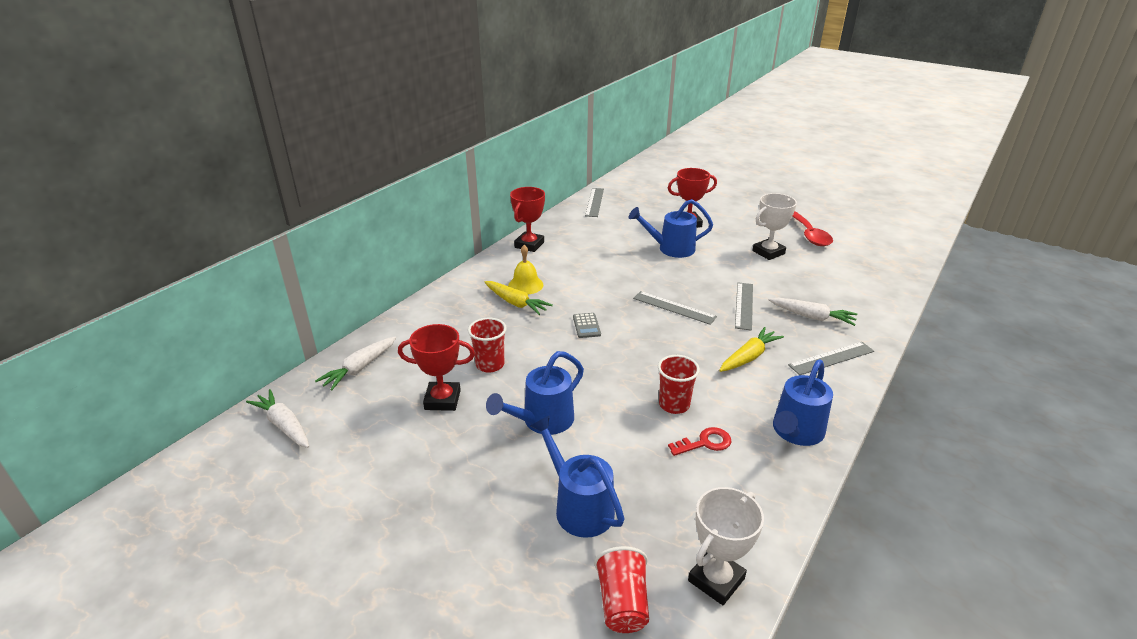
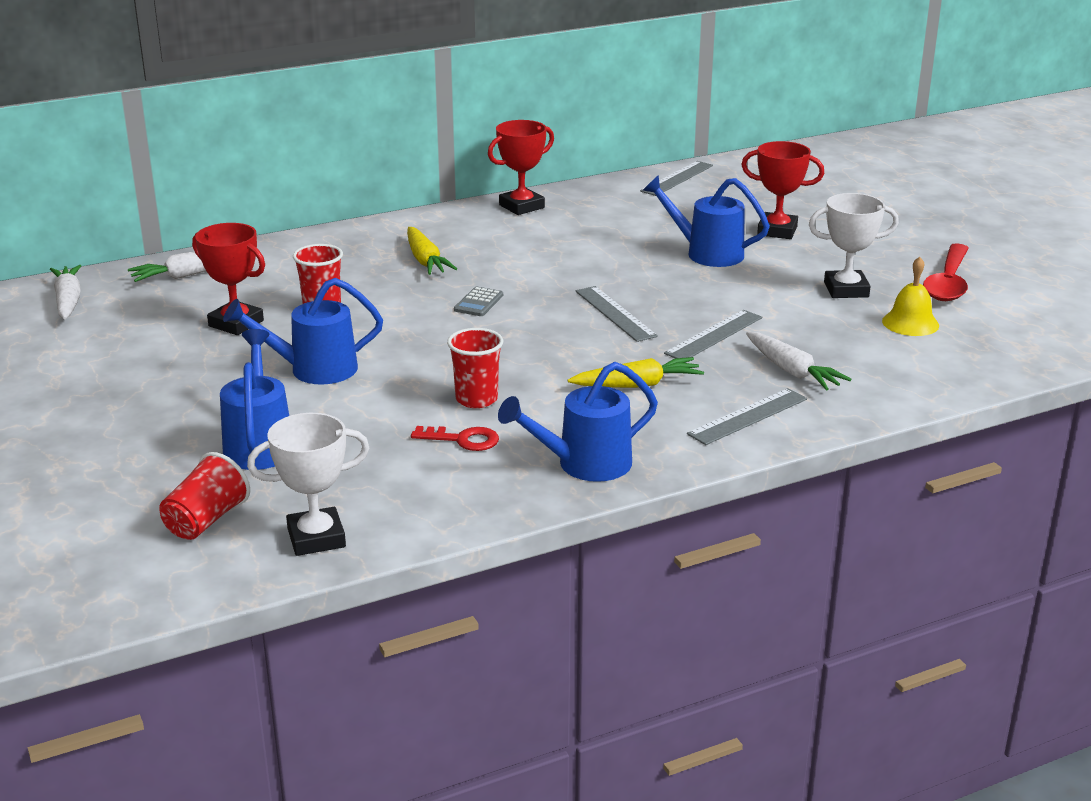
camera: 30 degrees right, 5 degrees down
(525, 285) = (461, 246): yellow bell -> yellow bell (910, 323)
(831, 358) = (748, 416): grey ruler -> grey ruler turned 45 degrees counterclockwise

